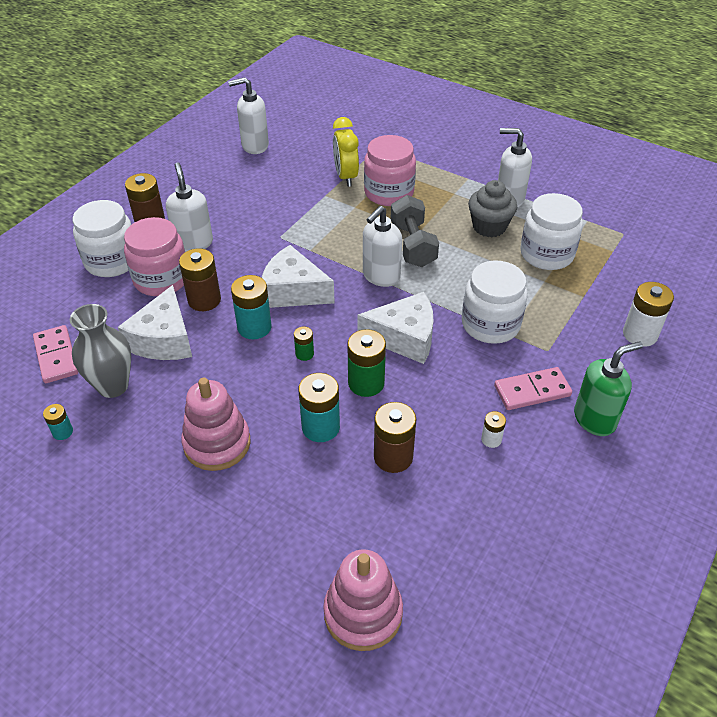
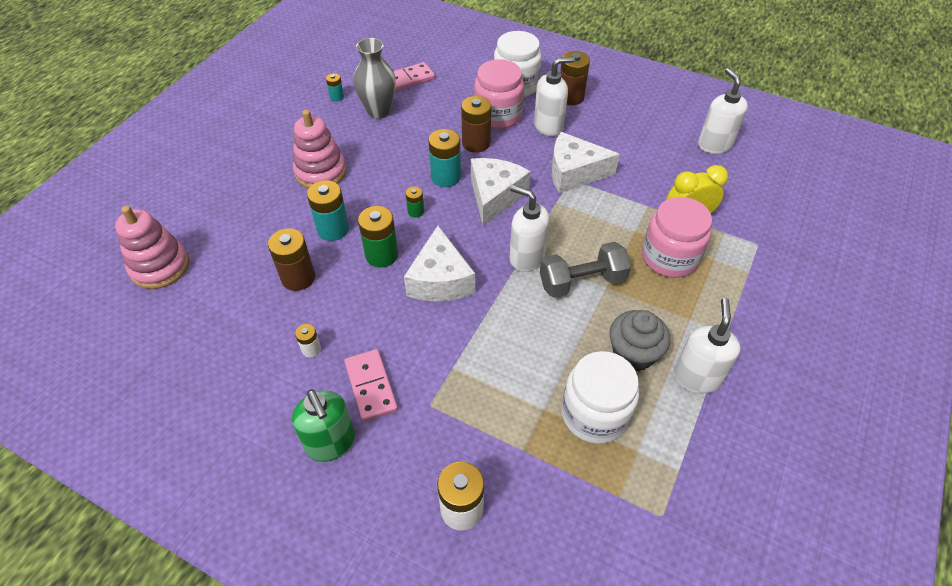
camera: 85 degrees right, 5 degrees up
(164, 339) = (428, 128): white cheese -> white cheese (574, 173)
(490, 324) = (465, 352): white jar -> none

